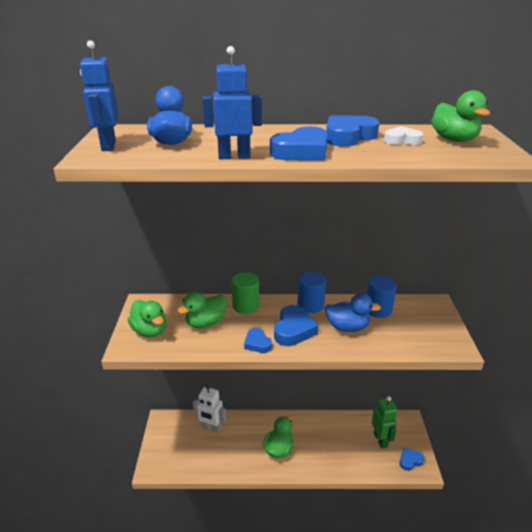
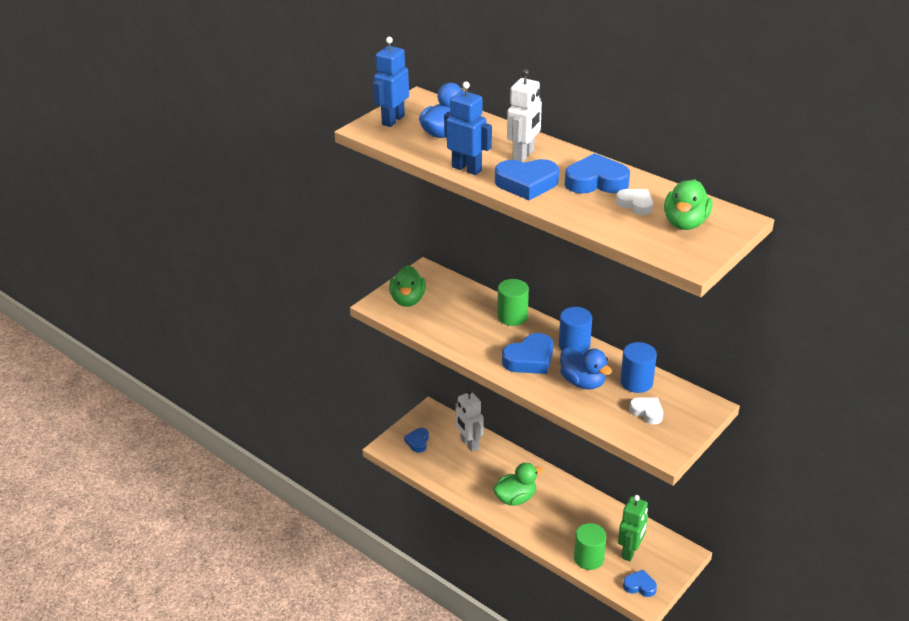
camera: 40 degrees right, 5 degrees up
(205, 323) = (460, 315): green duck -> none
(257, 343) = (484, 354): blue heart -> blue heart (418, 442)
(265, 137) = (523, 155): none -> white robot
(364, 462) = (588, 558): none -> green cylinder
(410, 326) = (647, 412): none -> white heart

